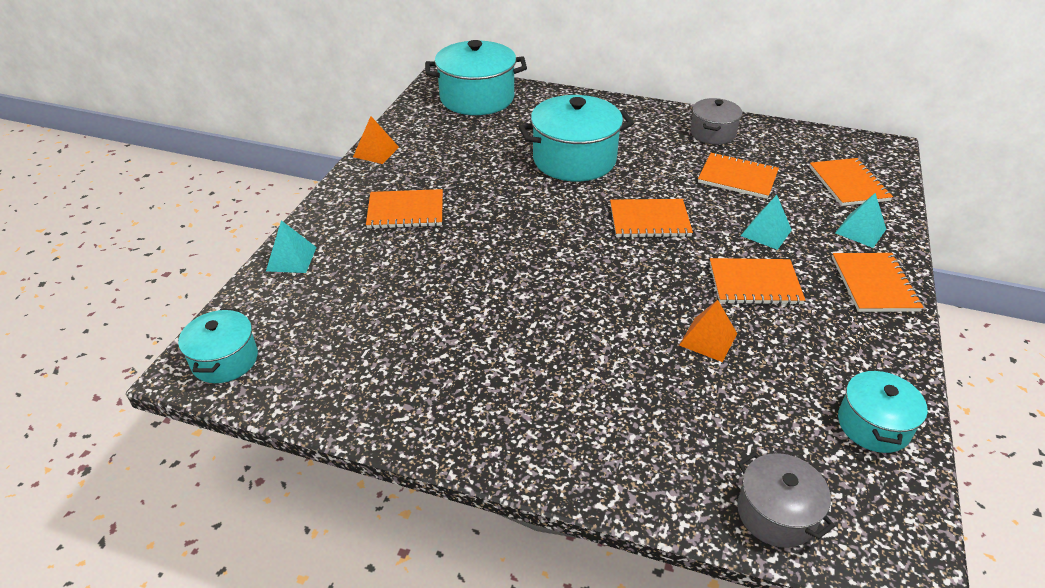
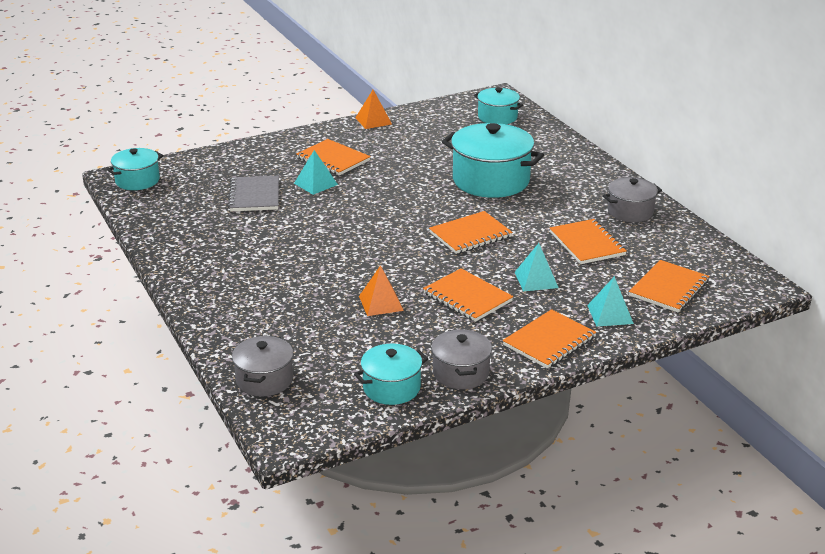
camera: 45 degrees right, 10 degrees down
(291, 259) = (235, 153): turquoise pyramid -> turquoise pyramid (316, 184)
(395, 297) = (254, 196): none -> grey notebook
(477, 98) = (497, 117): turquoise pot -> turquoise pot, size x0.57
(649, 220) = (470, 235): orange notebook -> orange notebook turned 75 degrees counterclockwise
(884, 364) = (461, 373): none -> grey pot

